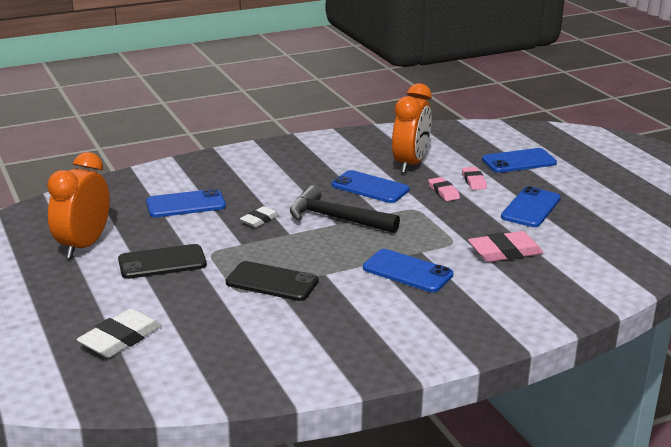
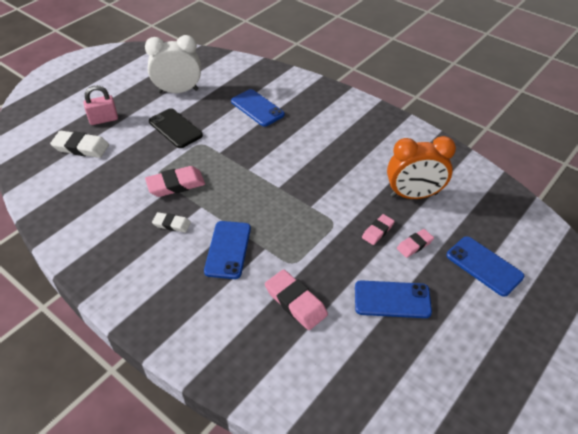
camera: 65 degrees right, 20 degrees up
(77, 311) = (103, 119): none -> pink padlock
(83, 245) = (178, 91): orange clock -> white clock
(259, 220) = (258, 148): white eraser -> white eraser (172, 224)
(272, 282) = (176, 184): black phone -> pink eraser
(336, 218) = (286, 184): black hammer -> none
(370, 187) = (351, 185): blue phone -> none

